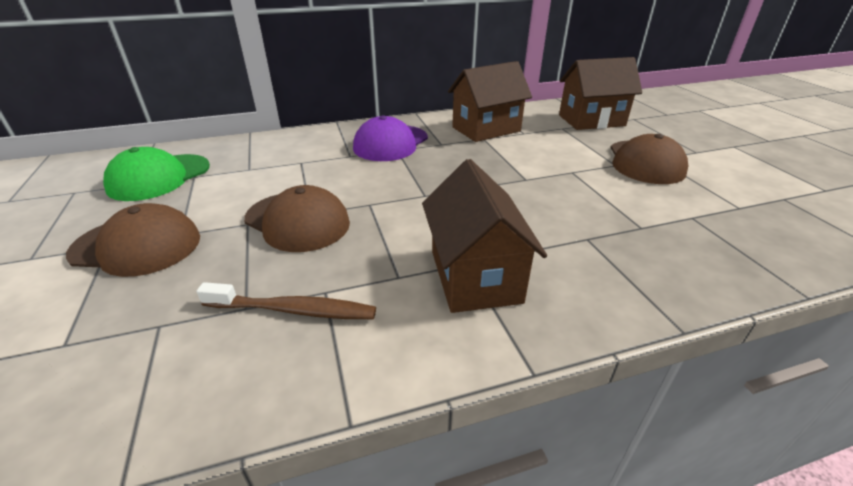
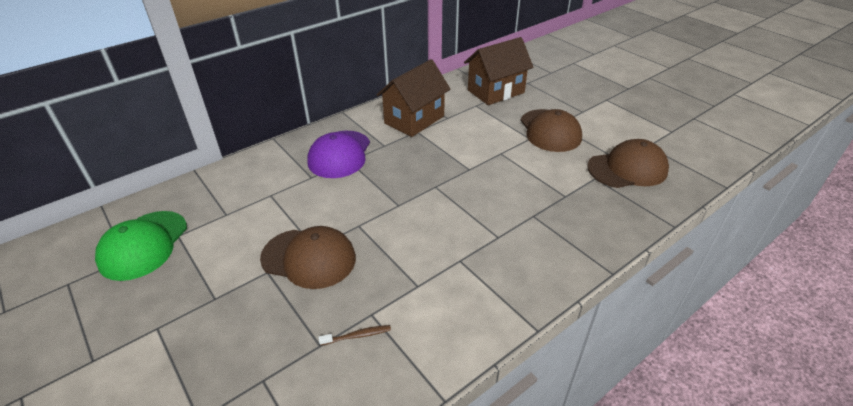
camera: 20 degrees left, 5 degrees up
(137, 246) = (184, 320): brown cap -> brown cap (627, 169)
(293, 310) = (357, 336): brown toothbrush -> brown toothbrush, size x0.53
(475, 276) = (471, 269): brown house -> none

